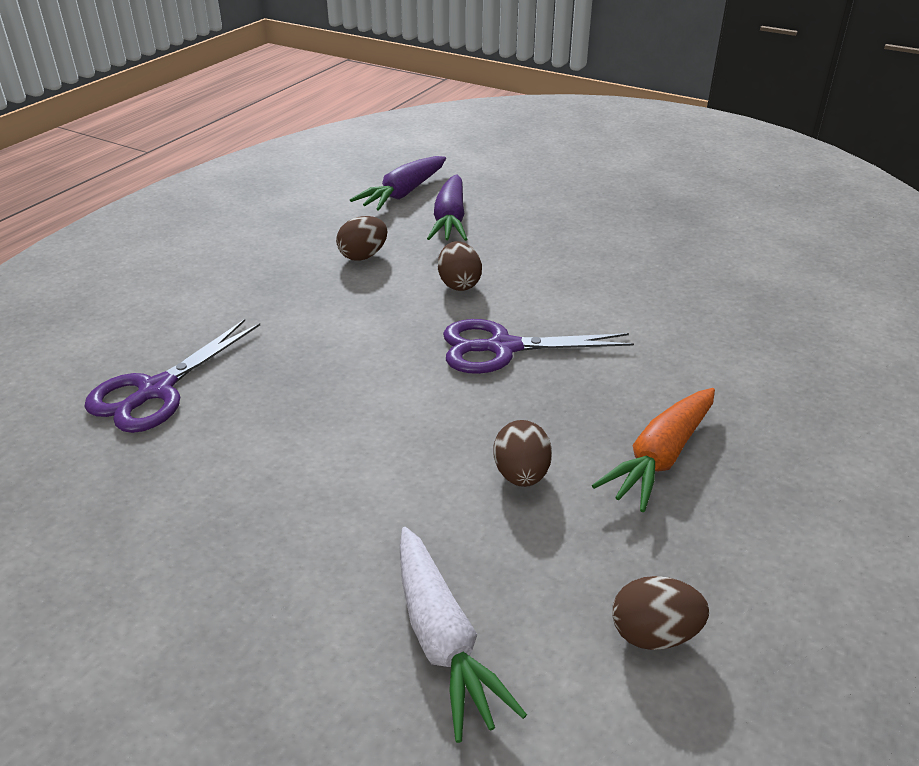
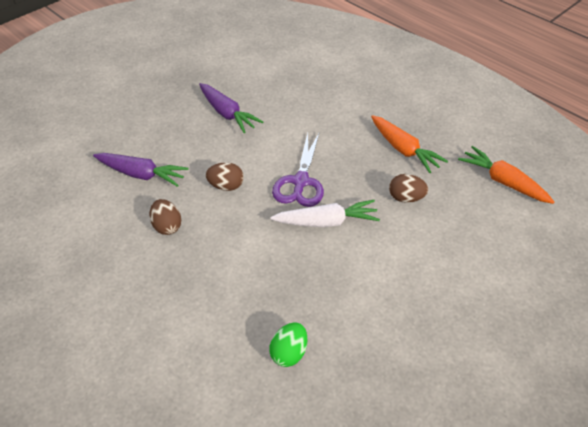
camera: 75 degrees left, 10 degrees up
(156, 390) = (289, 353): purple scissors -> green egg
(403, 193) = (86, 191): purple carrot -> purple carrot (227, 114)
(443, 640) = (502, 245): white carrot -> white carrot (326, 222)
(654, 634) = (503, 182): brown egg -> orange carrot

